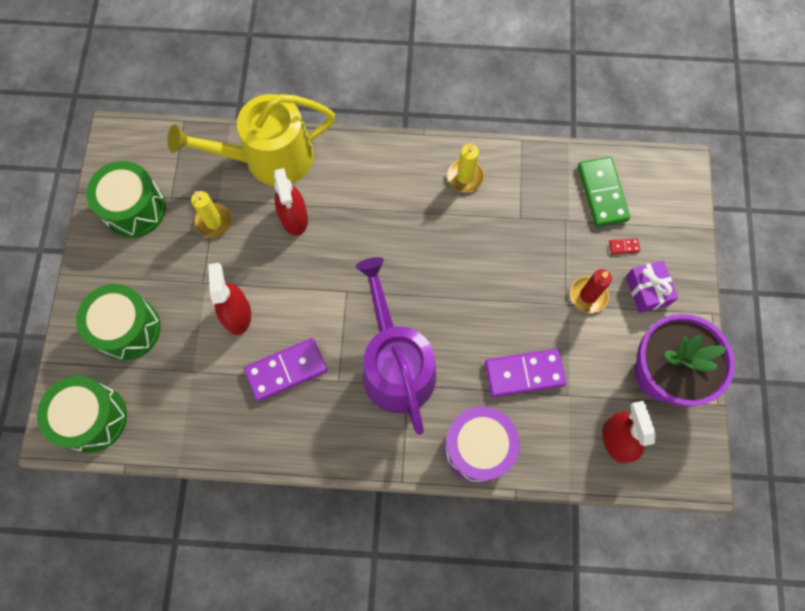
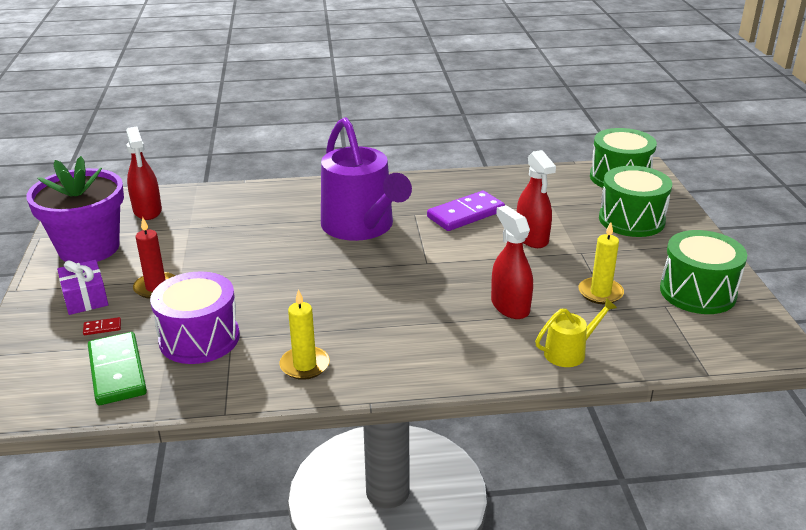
camera: 170 degrees right, 40 degrees down
(270, 158) = (569, 352): yellow watering can -> yellow watering can, size x0.45
(478, 448) = (277, 196): purple drum -> purple drum (199, 338)
(524, 374) = (233, 234): purple domino -> none

